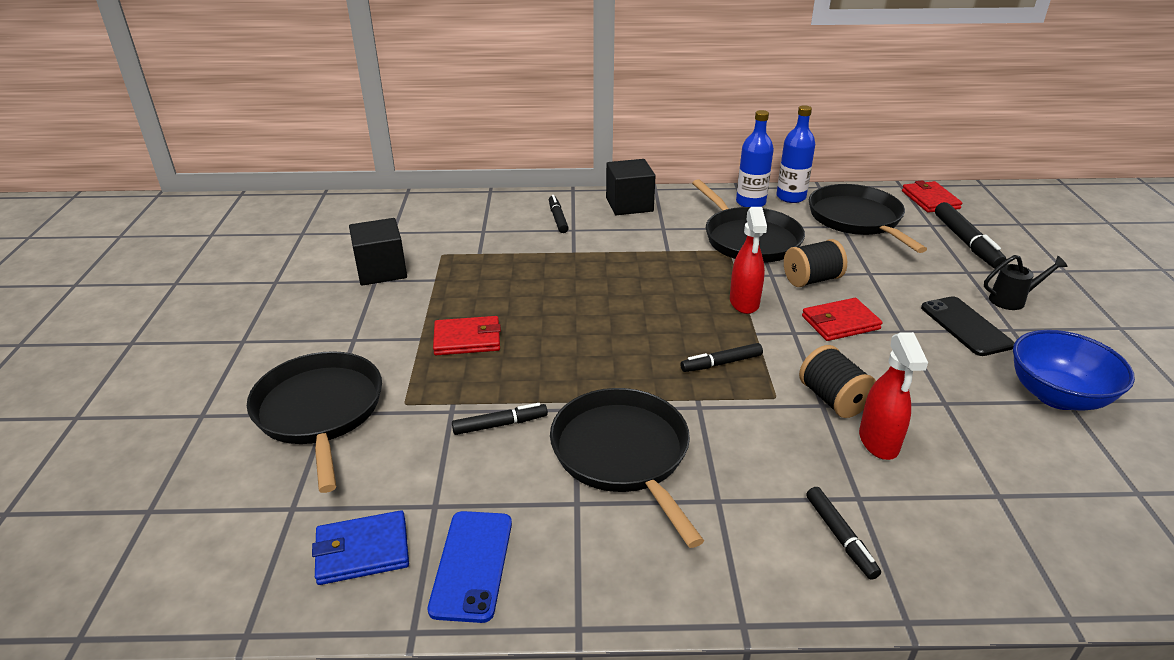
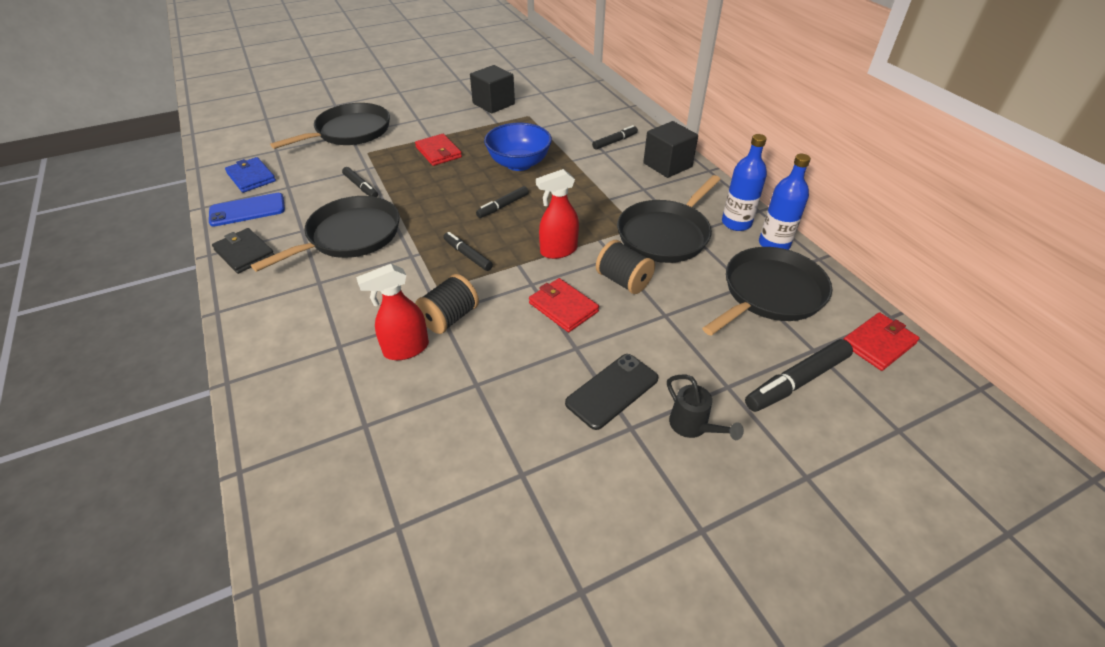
camera: 65 degrees right, 10 degrees up
(601, 578) = (244, 253): none -> black wallet
(840, 537) = (297, 341): black marker -> black marker (503, 206)
(1057, 396) = (526, 466): blue bowl -> blue bowl (519, 164)

